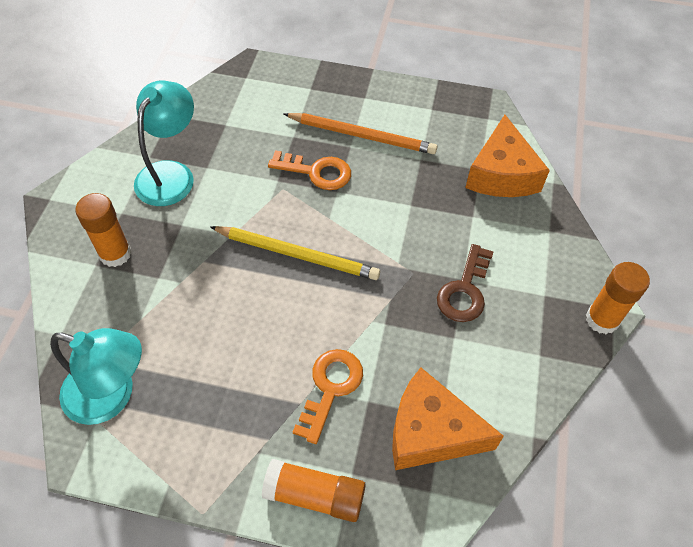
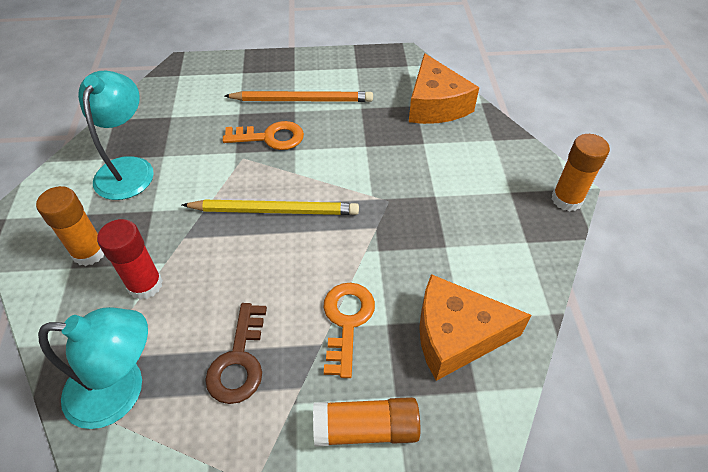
camera: 15 degrees left, 5 degrees down
(157, 300) = (145, 285): none -> red glue stick
(465, 290) = (440, 204): brown key -> brown key (239, 361)

